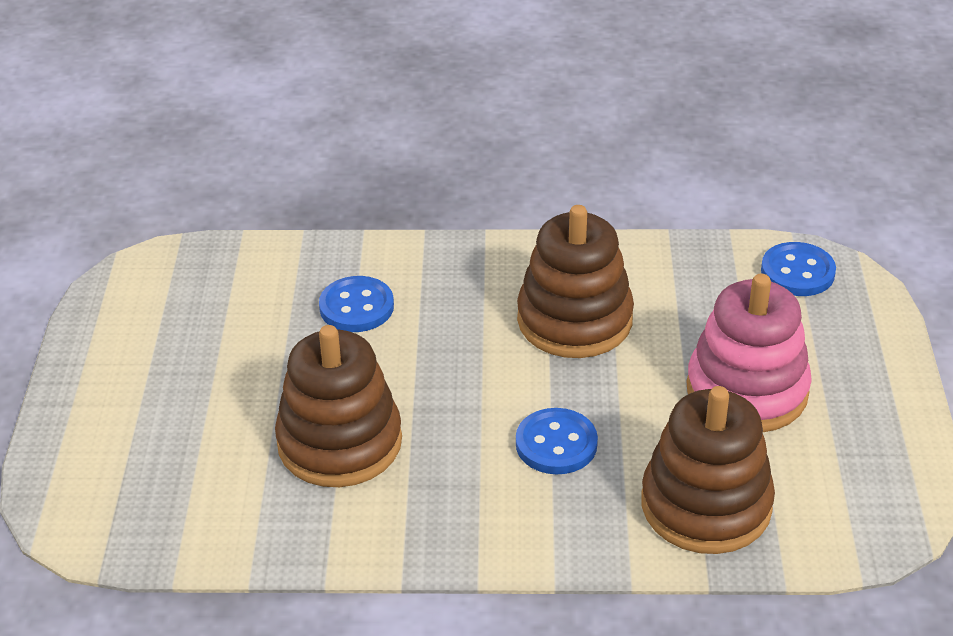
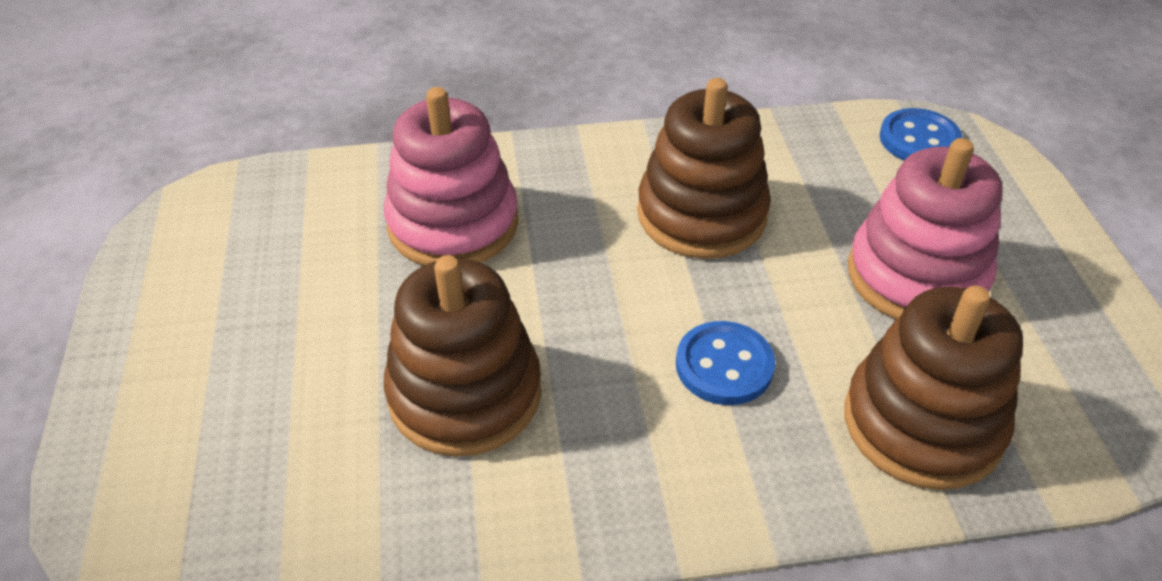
camera: 10 degrees left, 5 degrees up
(356, 307) = (453, 224): blue button -> pink stacking toy

